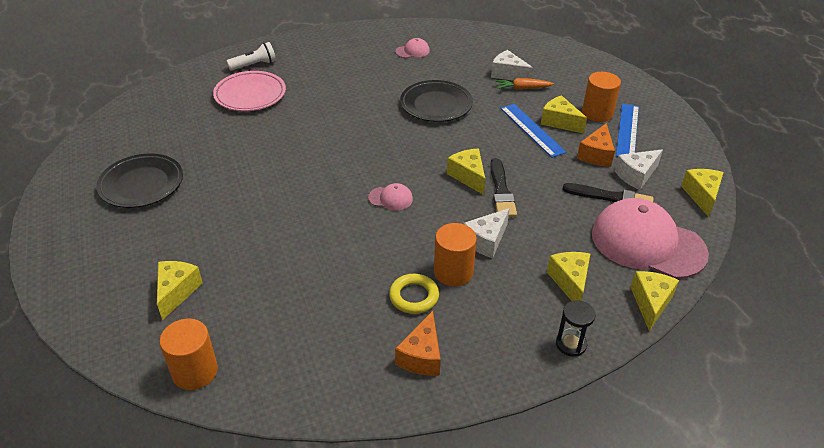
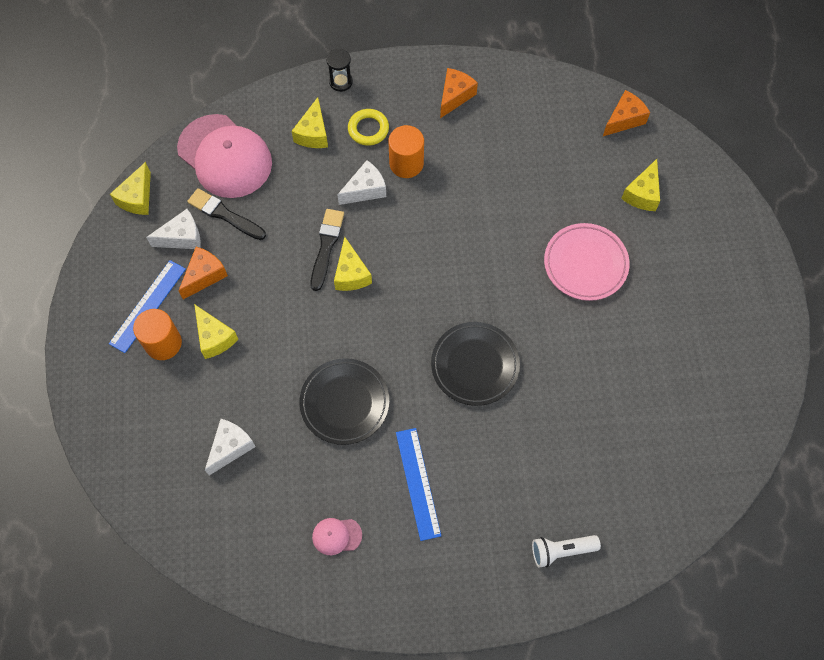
camera: 165 degrees left, 25 degrees up
(141, 184) = (688, 337): black plate -> black plate (475, 365)
(195, 371) = (624, 119): orange cylinder -> orange cheese
(250, 95) = (569, 478): pink plate -> pink plate (585, 264)
(390, 198) = (438, 261): pink cap -> none
(414, 296) = (446, 147): yellow ring -> yellow ring (368, 129)
(508, 74) = (230, 447): white cheese -> white cheese turned 105 degrees counterclockwise
(522, 88) = (226, 412): orange carrot -> none
(532, 130) = (252, 331): blue ruler -> blue ruler (418, 483)
(650, 303) = (260, 101): yellow cheese -> none

